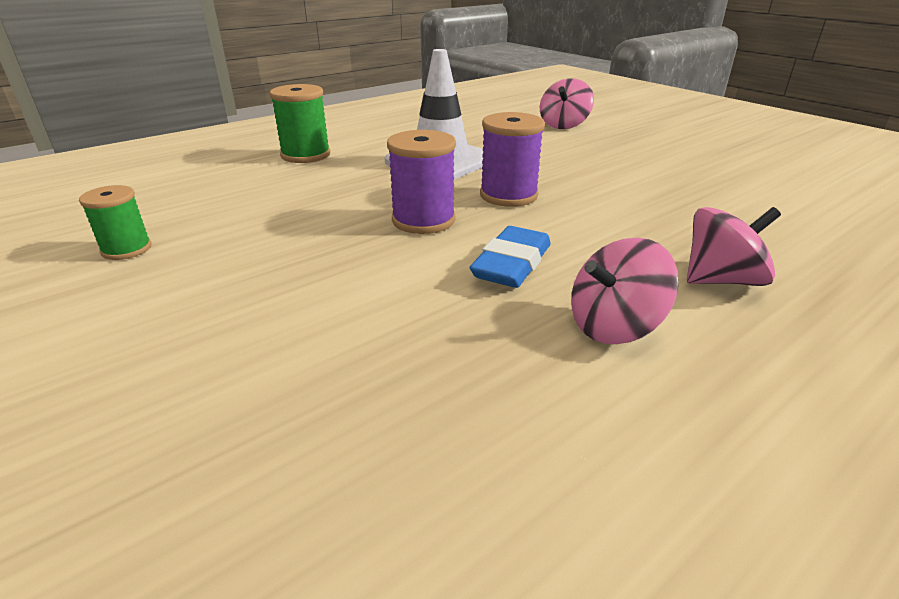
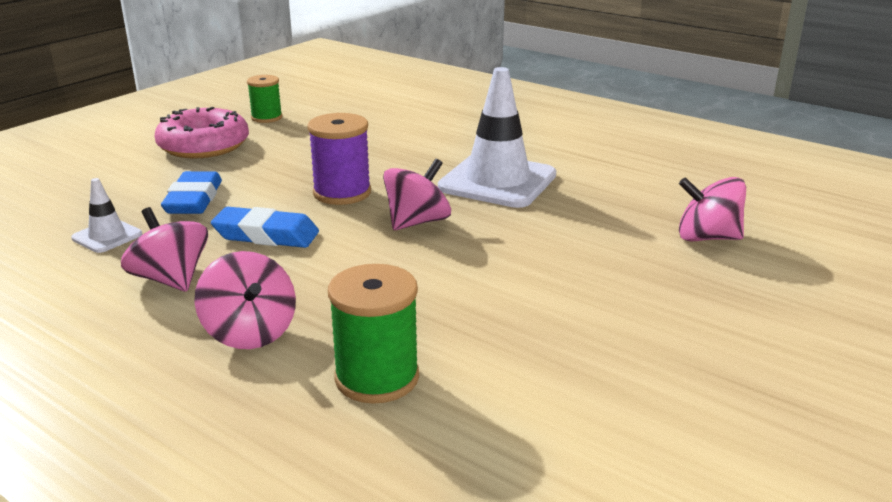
camera: 75 degrees right, 5 degrees down
(181, 300) = (204, 145): none -> pink donut
(306, 155) = (471, 127): green spool -> green spool (377, 378)
(384, 309) = (194, 200): none -> blue eraser
(475, 385) = (107, 236): none -> white traffic cone
(508, 195) = (417, 222): purple spool -> pink spinning top

